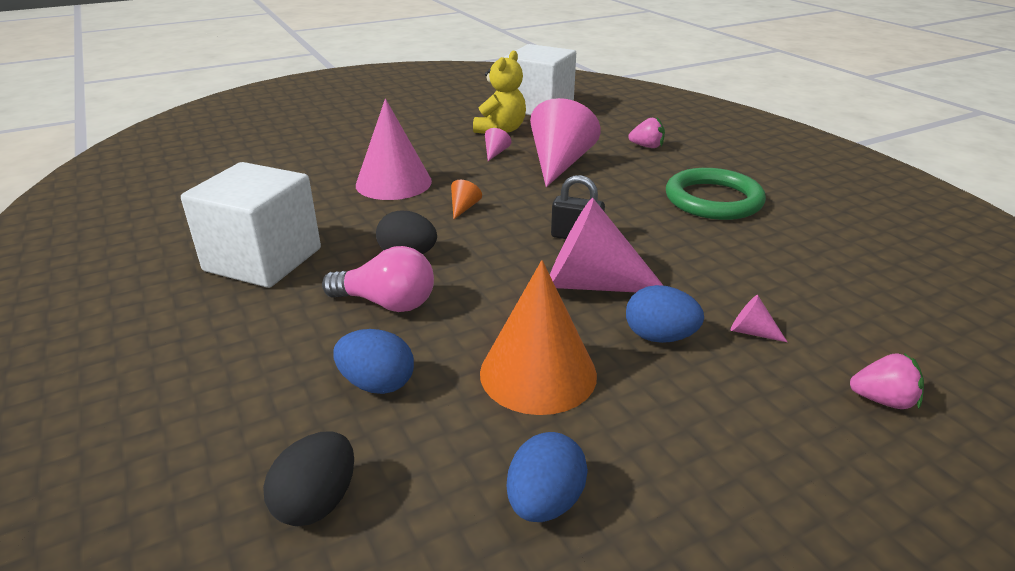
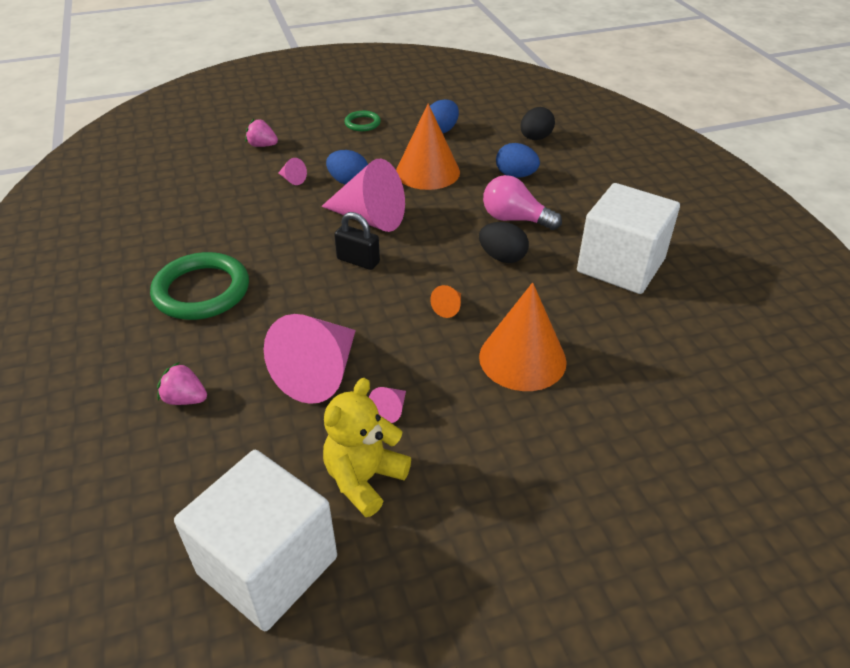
camera: 170 degrees left, 10 degrees up
(393, 183) = (522, 358): pink cone -> orange cone
(743, 502) = (362, 123): none -> green ring

